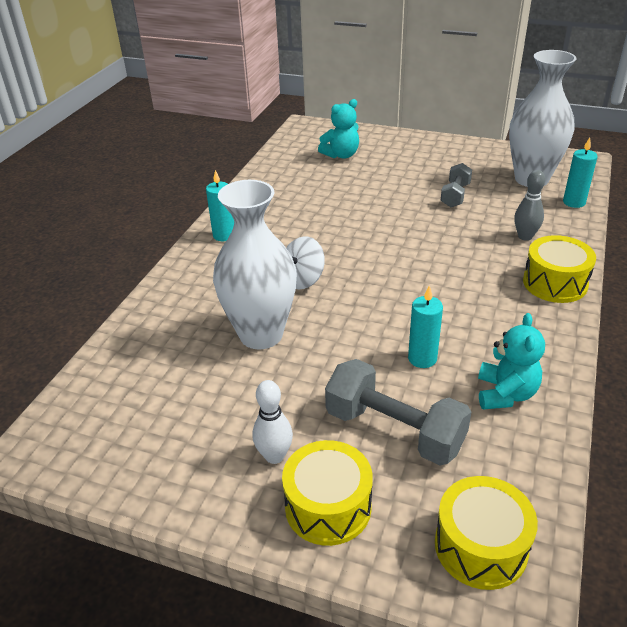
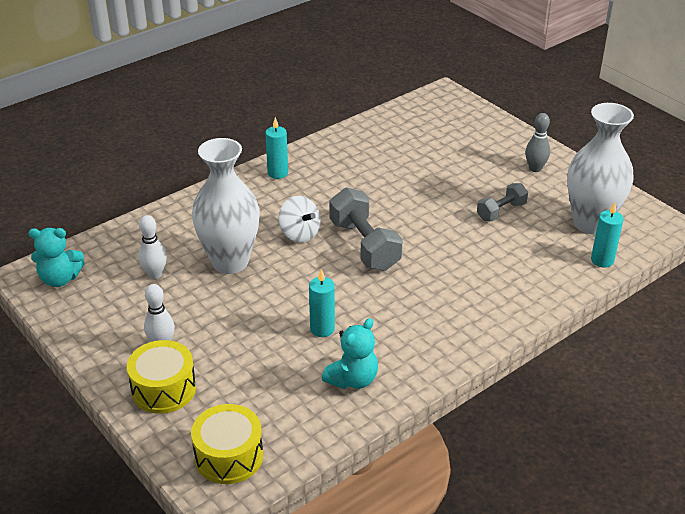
camera: 30 degrees right, 0 degrees up
(190, 382) = (155, 274): none -> white bowling pin
(303, 280) = (300, 234): white spinning top -> white spinning top turned 120 degrees counterclockwise
(341, 155) = (445, 135): turquoise teddy bear -> turquoise teddy bear (60, 279)
(394, 430) = (251, 366): grey dumbbell -> grey dumbbell (364, 245)
(525, 236) = (517, 272): grey bowling pin -> grey bowling pin (535, 168)
(555, 283) = (492, 320): yellow drum -> none

